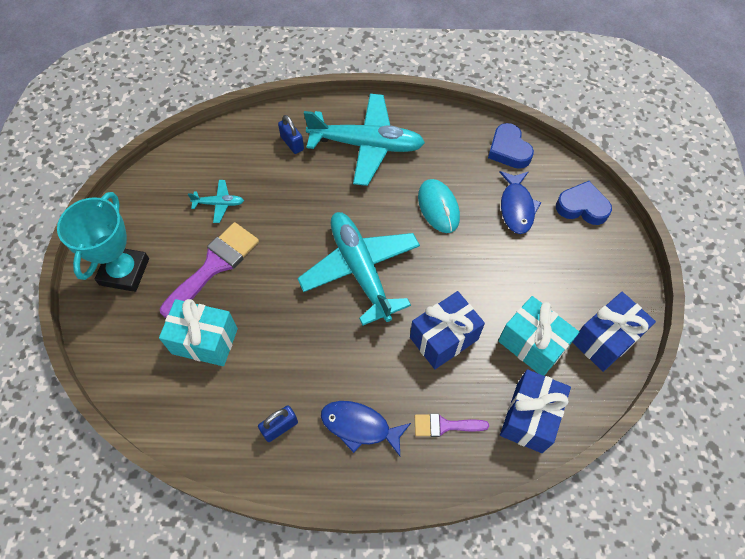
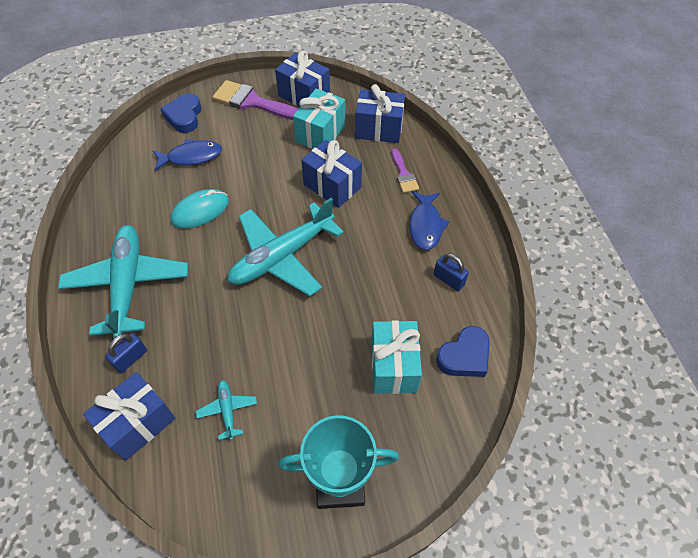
camera: 105 degrees left, 5 degrees down
(214, 265) = (308, 387): purple brush -> purple brush (253, 102)
(233, 145) = (138, 424): none -> blue gift
(508, 150) = (125, 170): blue heart -> blue heart (464, 356)

